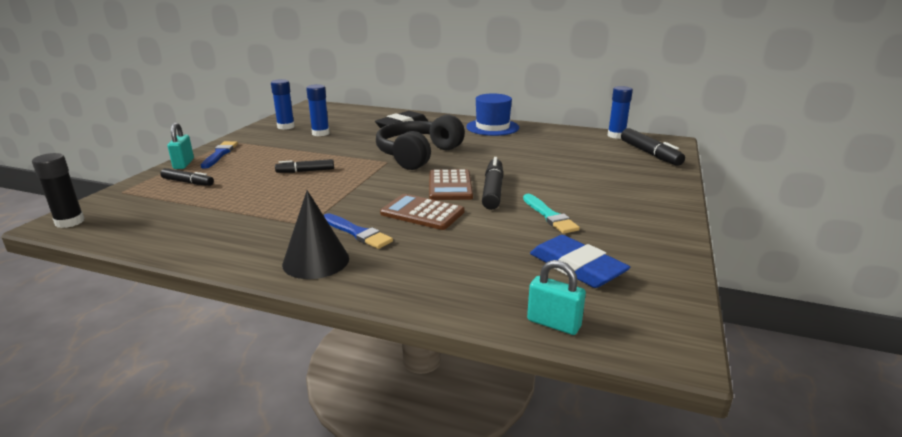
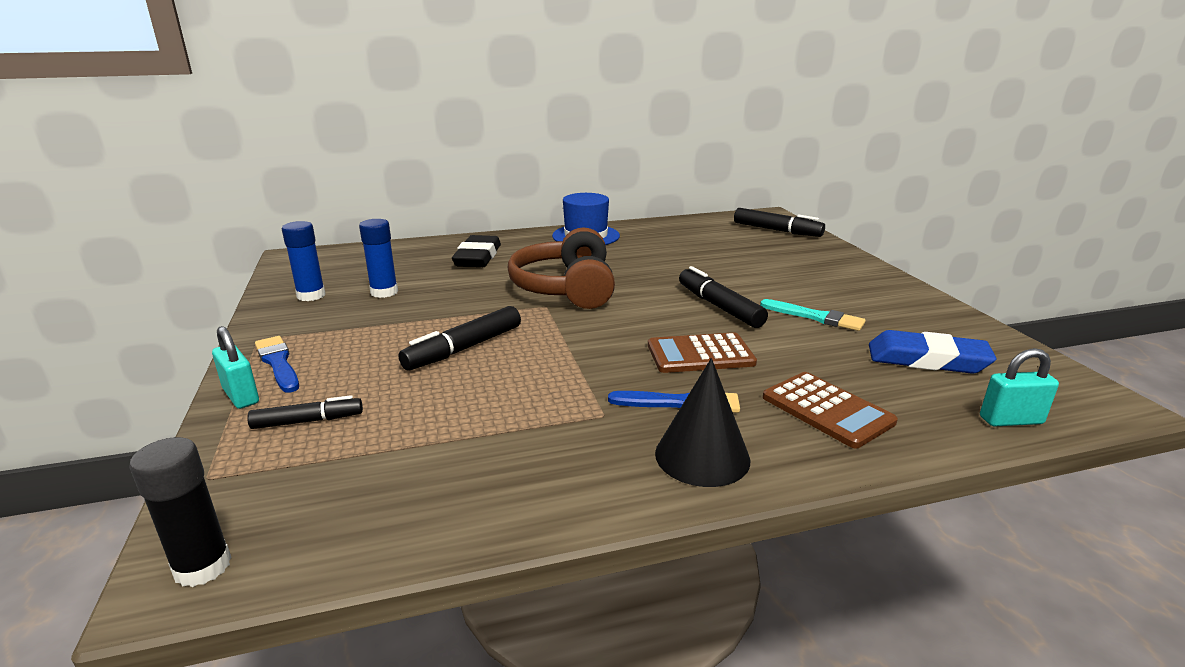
camera: 35 degrees left, 0 degrees up
(305, 171) = (464, 348): black marker -> black marker, size x1.56
(418, 155) = (566, 288): black headphones -> brown headphones
(450, 186) = (669, 314): brown calculator -> brown calculator (827, 410)
(616, 135) = (717, 219): blue glue stick -> none

